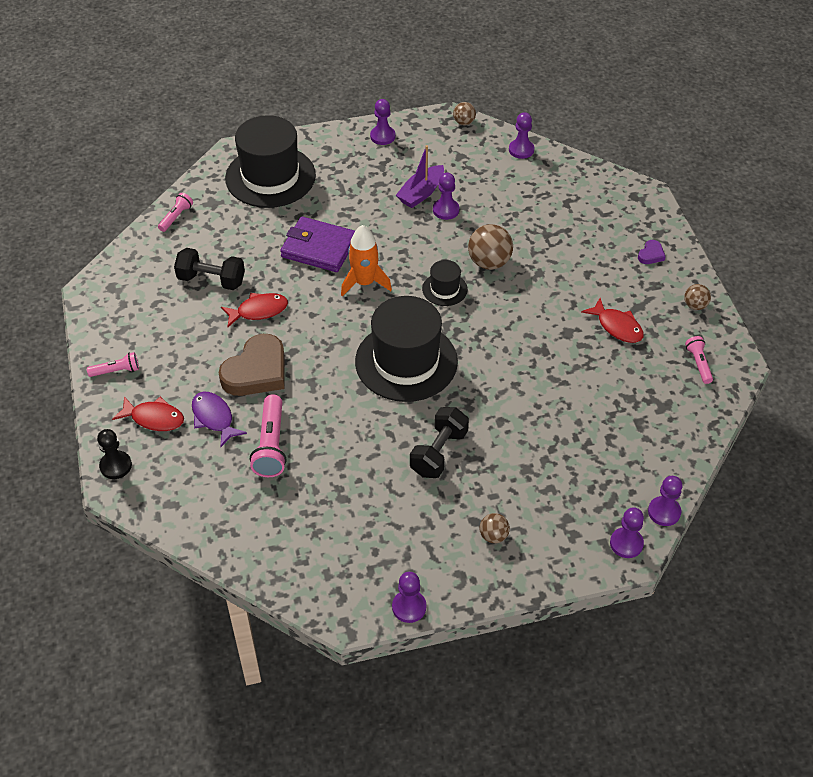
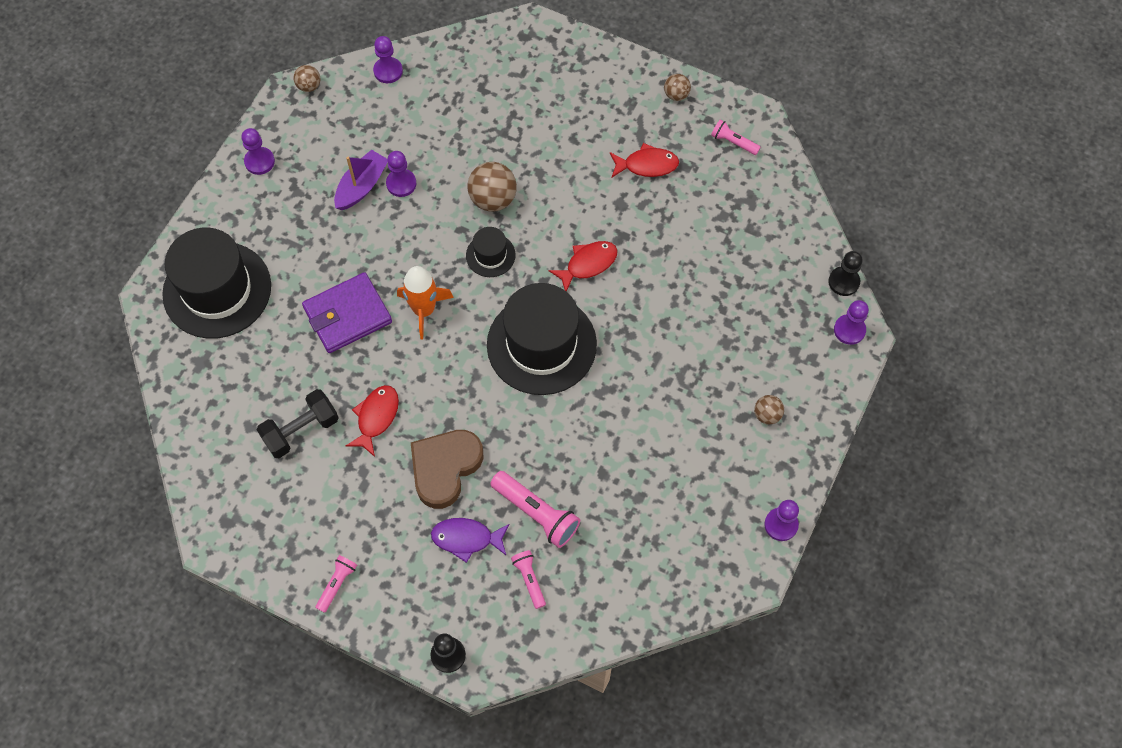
camera: 50 degrees left, 15 degrees up
(154, 418) = (422, 588): red fish -> red fish (588, 264)
(176, 217) = (189, 406): pink flashlight -> pink flashlight (529, 580)
(256, 371) = (445, 468): brown heart -> brown heart turned 135 degrees counterclockwise
(421, 193) = (362, 186): purple boat -> purple boat turned 135 degrees counterclockwise
(439, 453) = (656, 392): black dumbbell -> none
(651, 254) = (597, 79): purple heart -> none
(664, 512) = (843, 282): purple pawn -> black pawn

